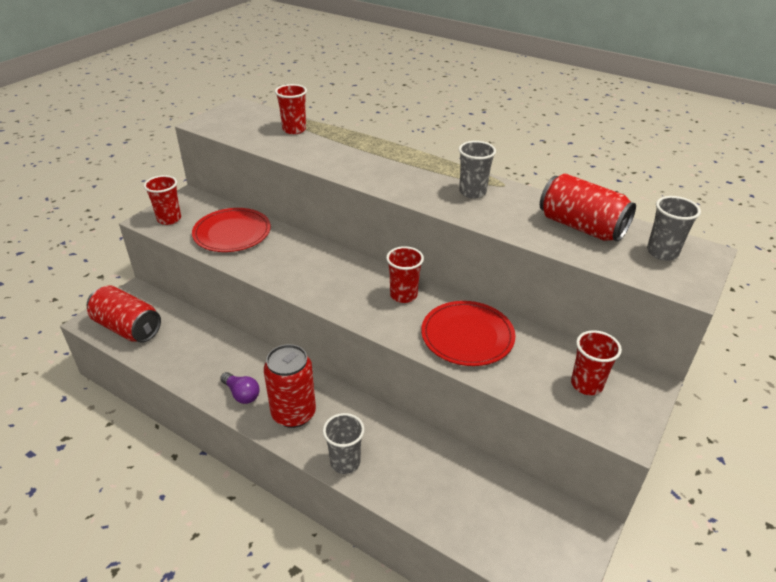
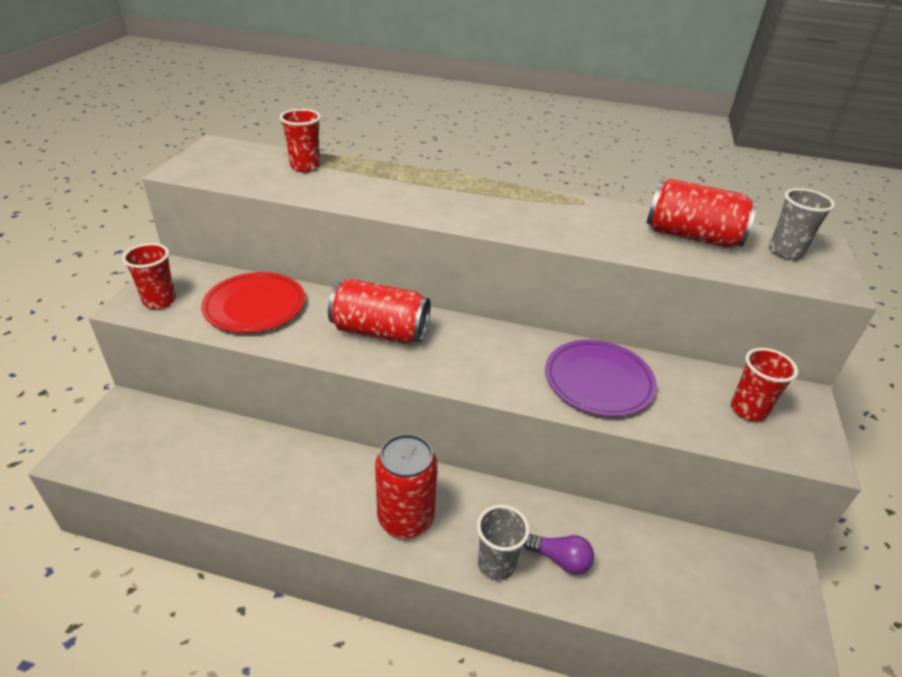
camera: 20 degrees left, 0 degrees up
(128, 328) = (133, 455): red can -> red can (380, 331)
(242, 394) = (329, 509): purple light bulb -> purple light bulb (560, 559)
(403, 295) = (503, 346): red cup -> none
(467, 336) = (598, 380): red plate -> purple plate
(472, 192) = (557, 214): grey cup -> none

